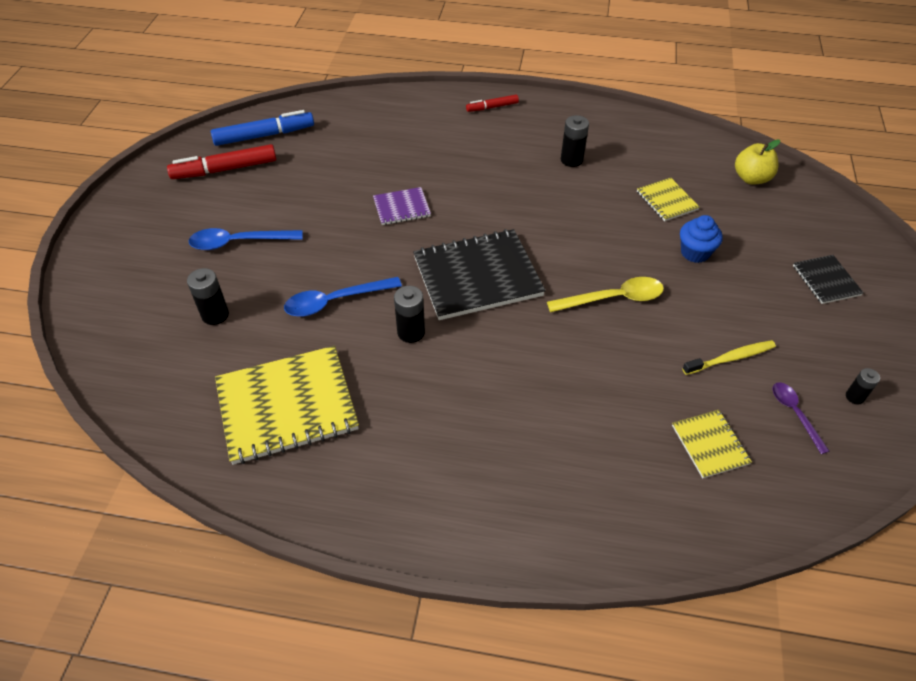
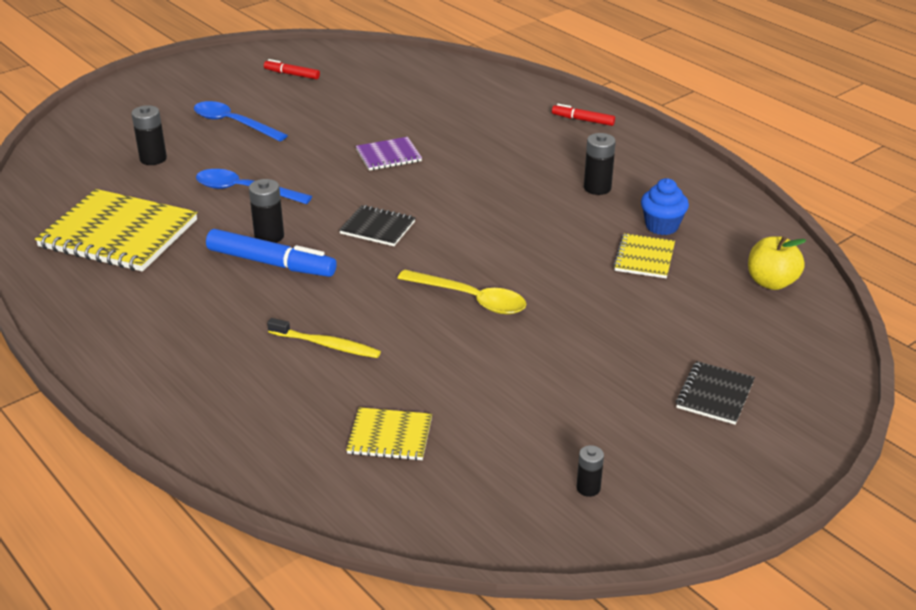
camera: 40 degrees right, 15 degrees down
(225, 169) = (292, 74): red marker -> red marker, size x0.56
(264, 135) = (354, 64): blue marker -> blue marker (271, 263)
(401, 208) = (388, 156): purple notebook -> purple notebook turned 45 degrees counterclockwise
(477, 276) = (377, 227): black notebook -> black notebook, size x0.50
(695, 253) = (607, 307): blue cupcake -> blue cupcake (661, 226)
(710, 444) = (390, 436): yellow notebook -> yellow notebook turned 75 degrees clockwise
(730, 358) = (510, 394): yellow toothbrush -> yellow toothbrush (326, 345)
(795, 414) = (505, 464): purple spoon -> none

